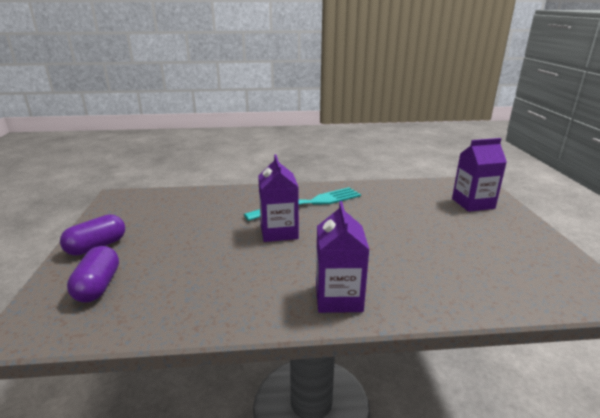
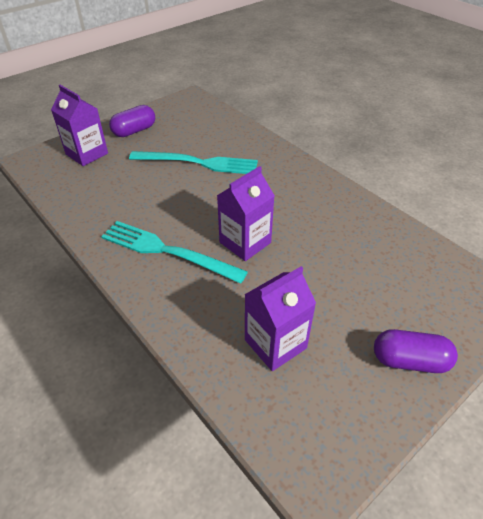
camera: 125 degrees left, 20 degrees up
(98, 286) = (433, 299): purple capsule -> purple capsule (134, 131)
(338, 298) = (296, 176): purple carton -> purple carton (275, 344)
(417, 248) = (198, 163): none -> turquoise fork

